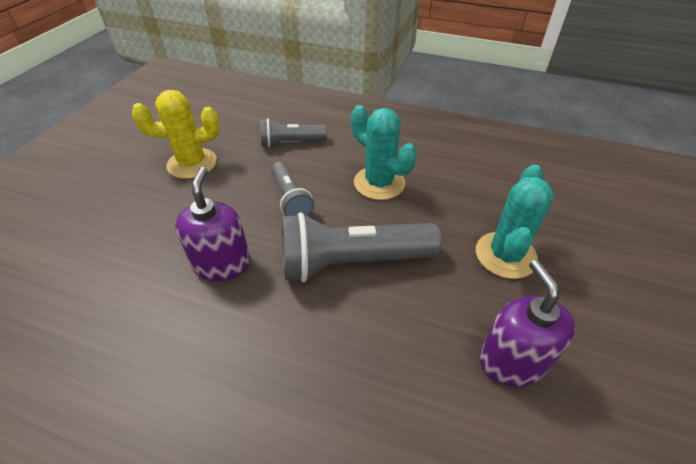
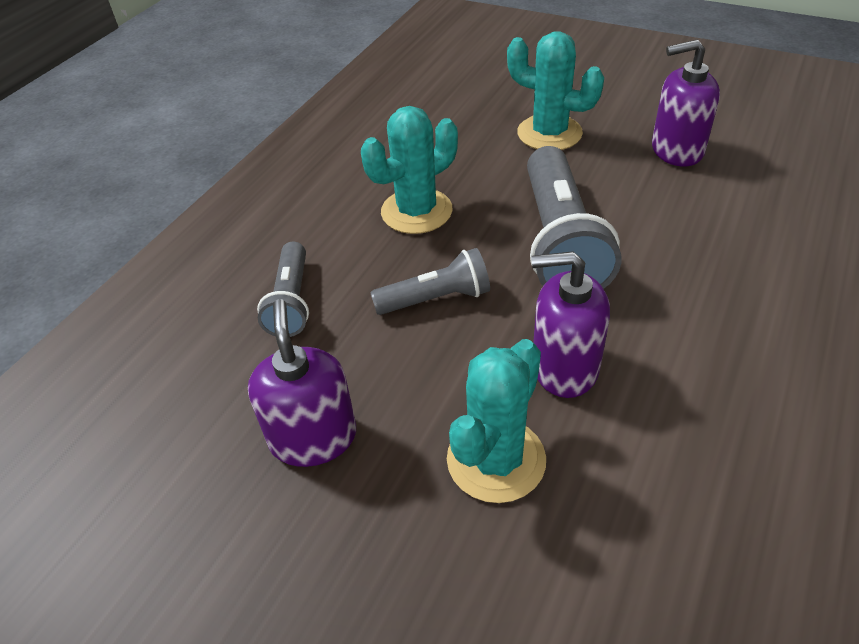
camera: 80 degrees left, 0 degrees up
(158, 232) = (496, 460): none -> turquoise cactus
(192, 163) = (313, 437): yellow cactus -> purple soap dispenser

